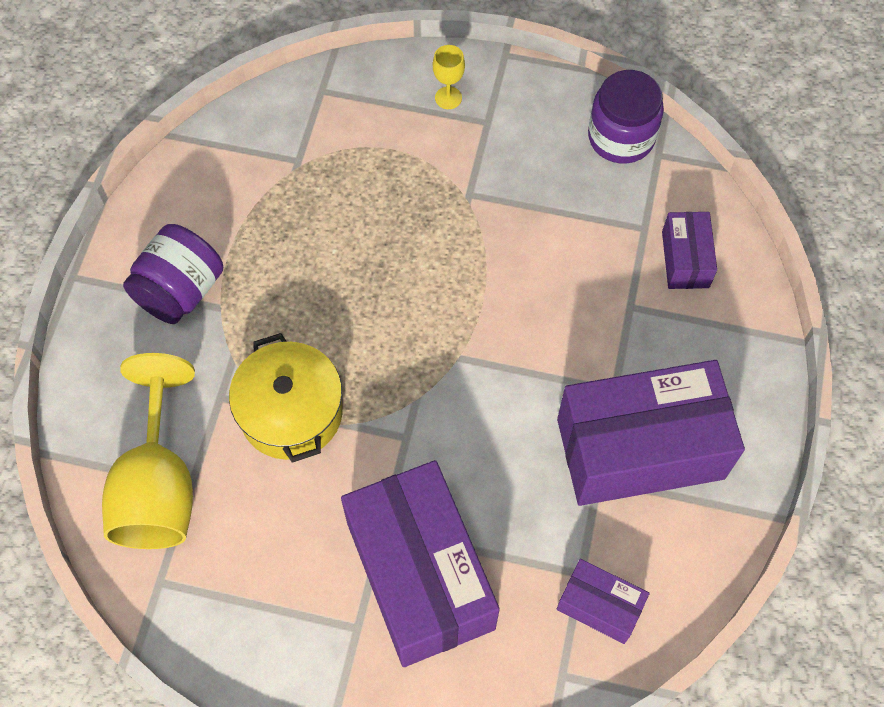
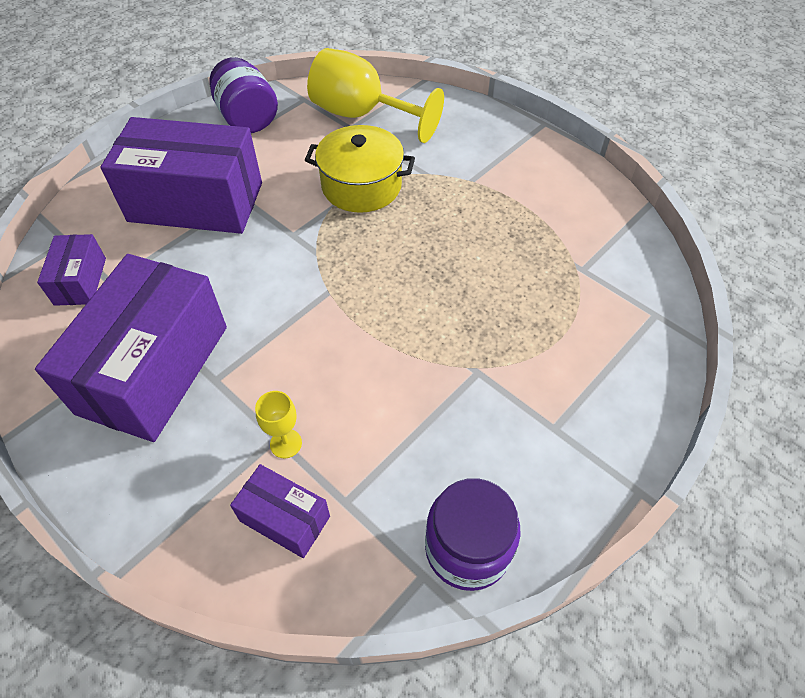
camera: 120 degrees right, 10 degrees down
(180, 291) = (498, 166): purple jar -> purple jar (248, 119)
(448, 98) = (601, 409): yellow goblet -> yellow goblet (286, 443)
(599, 606) = (80, 281): purple box -> purple box turned 60 degrees counterclockwise

